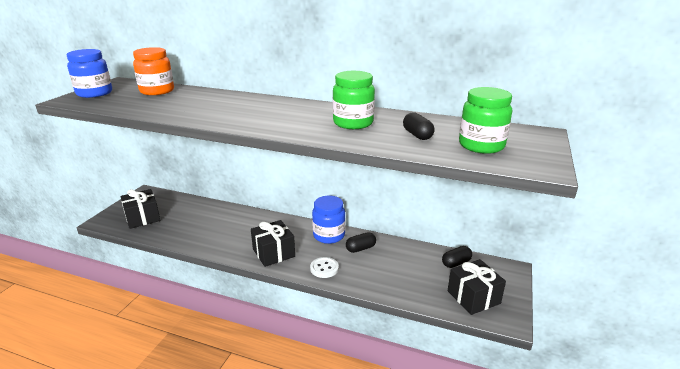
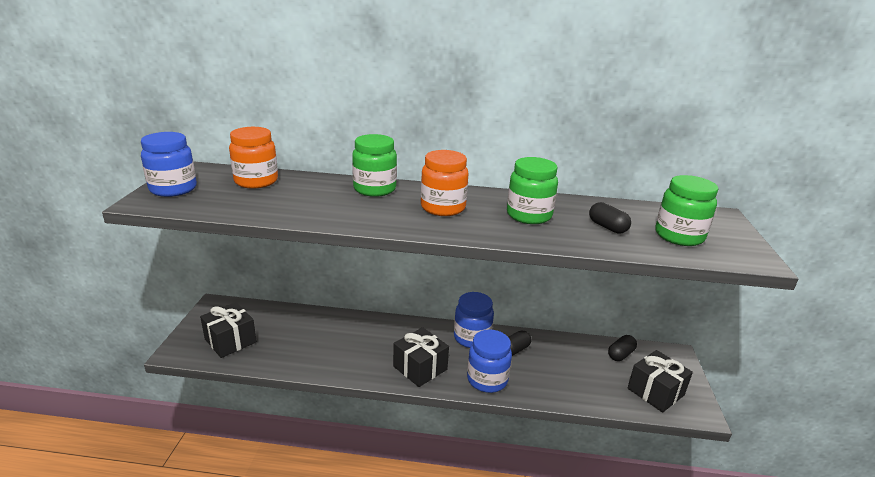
camera: 15 degrees left, 0 degrees up
(241, 99) = (374, 189): none -> green jar
(284, 114) = (443, 208): none -> orange jar
(324, 268) = (487, 380): white button -> blue jar

